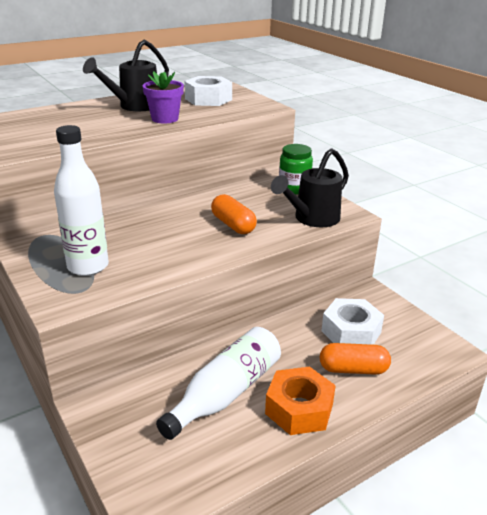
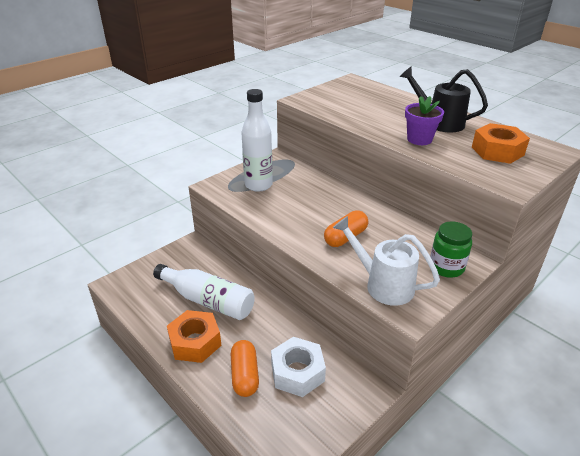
camera: 80 degrees right, 5 degrees up
(208, 99) = (497, 151): white nut -> orange nut
(312, 219) = (383, 285): black watering can -> white watering can

